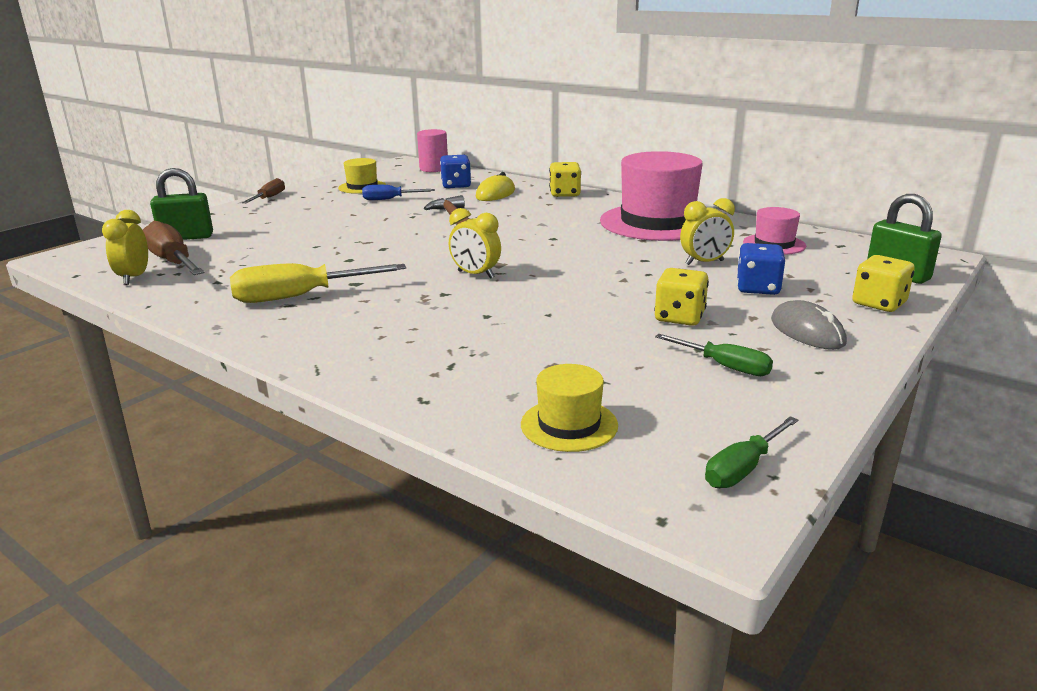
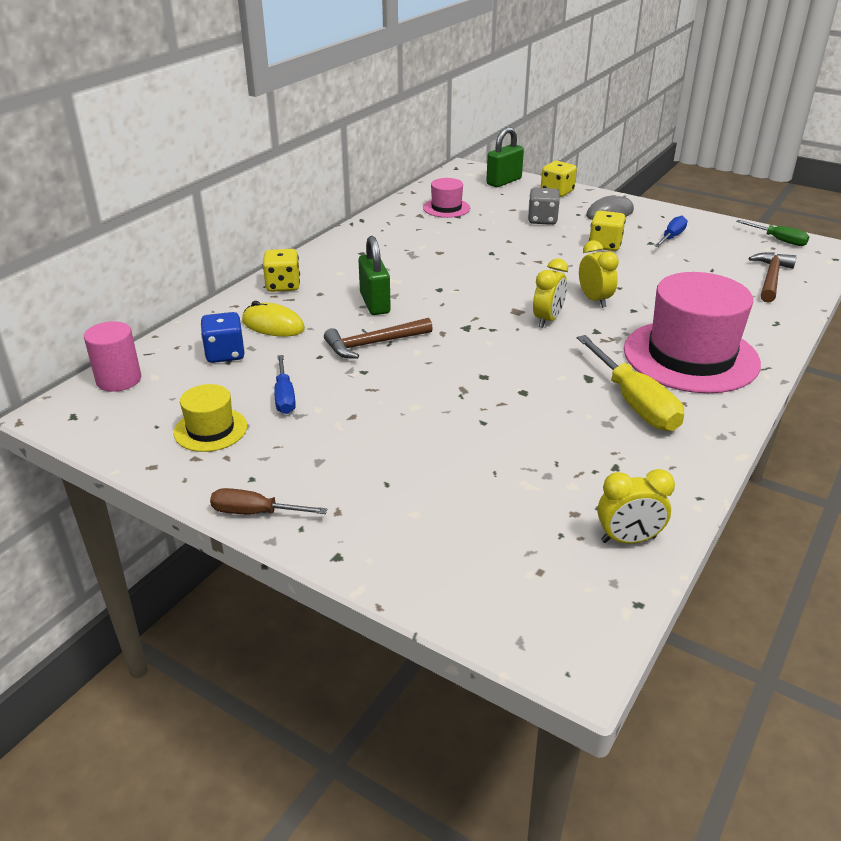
camera: 95 degrees left, 10 degrees up
(173, 261) = (563, 524): brown screwdriver -> none
(186, 237) = (464, 544): green padlock -> green padlock (375, 303)
(569, 425) = (771, 278): yellow hat -> brown hammer
(657, 222) = (389, 244): pink hat -> pink hat (690, 356)
(704, 263) = (494, 232): yellow clock -> yellow clock (594, 300)
(725, 367) = (672, 237): green screwdriver -> blue screwdriver
(757, 288) = (542, 220): blue dice -> grey dice

